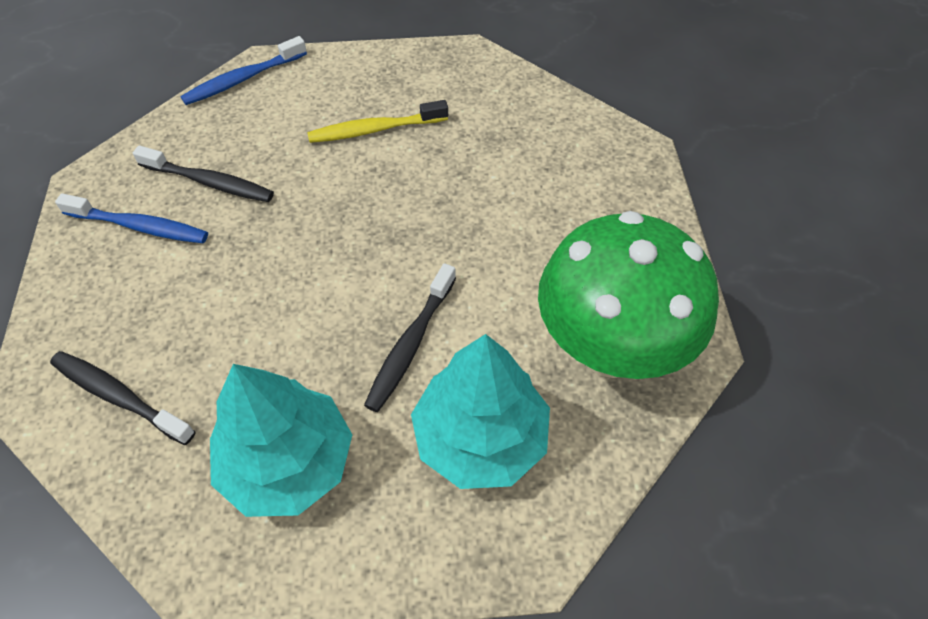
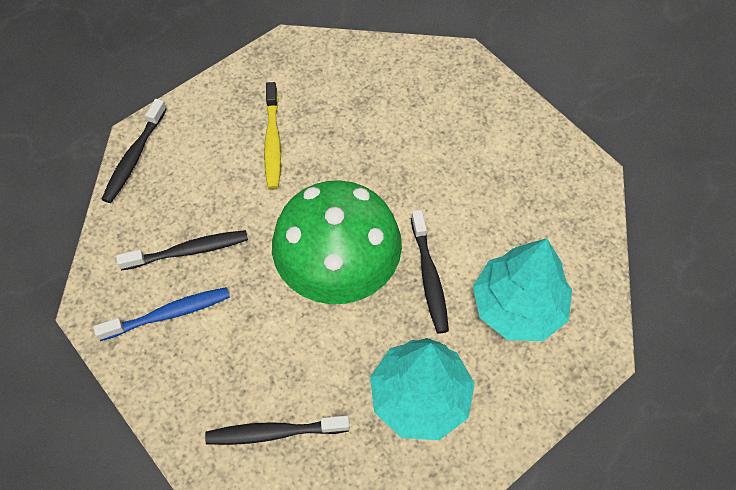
camera: 35 degrees left, 5 degrees up
(243, 79) = (134, 157): blue toothbrush -> black toothbrush
(375, 129) = (273, 142): yellow toothbrush -> yellow toothbrush turned 45 degrees counterclockwise
(609, 349) = (547, 205): green mushroom -> green mushroom (339, 276)

